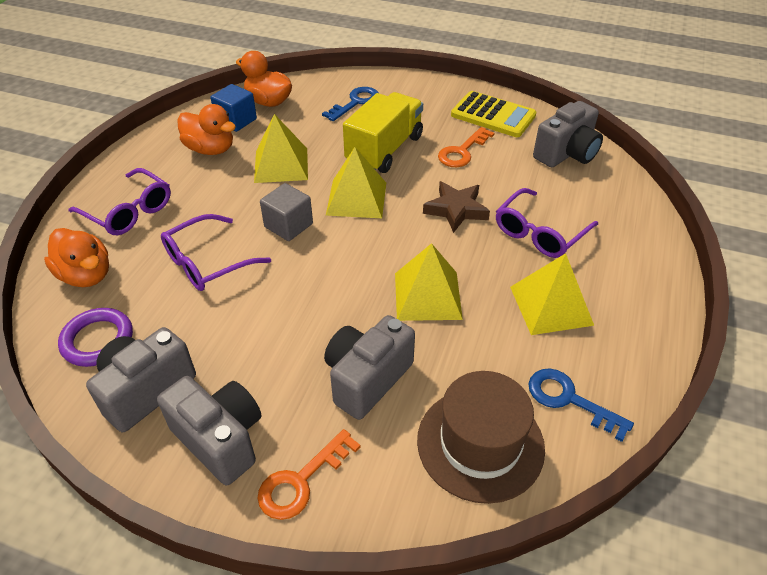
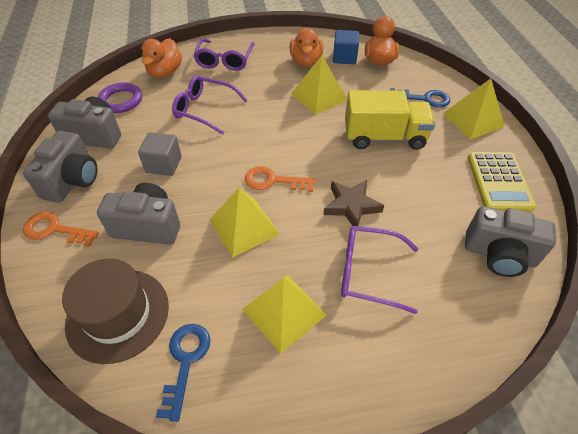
camera: 60 degrees right, 5 degrees up
(288, 225) = (263, 127): grey cube -> grey cube (164, 164)
(356, 198) = (316, 146): yellow pyramid -> yellow pyramid (473, 120)
(462, 152) = (427, 181): orange key -> orange key (273, 181)

